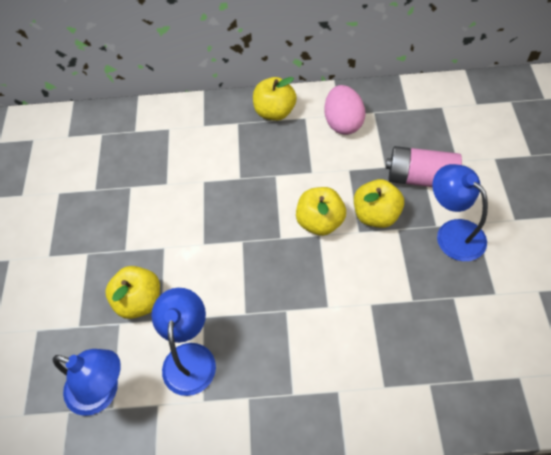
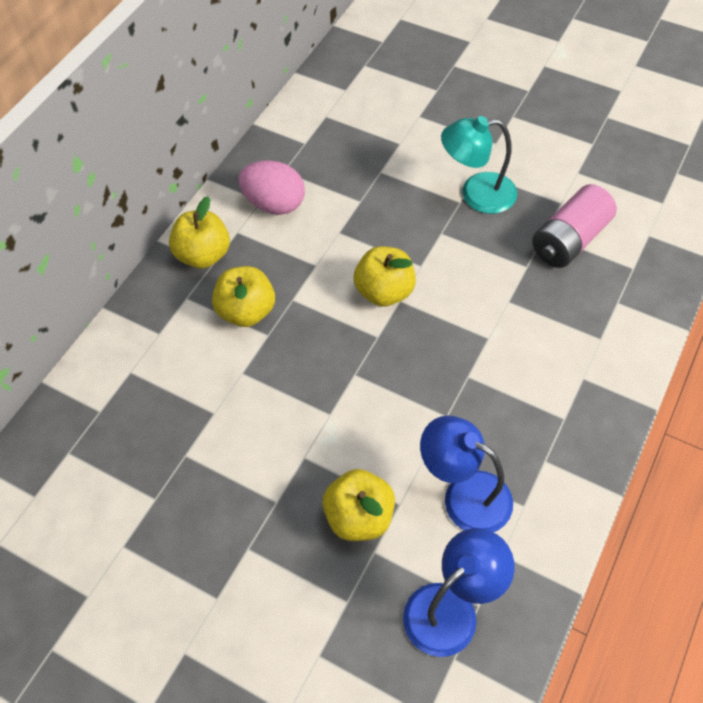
camera: 60 degrees left, 0 degrees up
(376, 215) = (412, 241): yellow apple -> yellow apple (246, 311)
(420, 178) = (396, 182): pink battery -> pink battery (569, 240)
(453, 232) = (476, 194): blue lamp -> turquoise lamp

